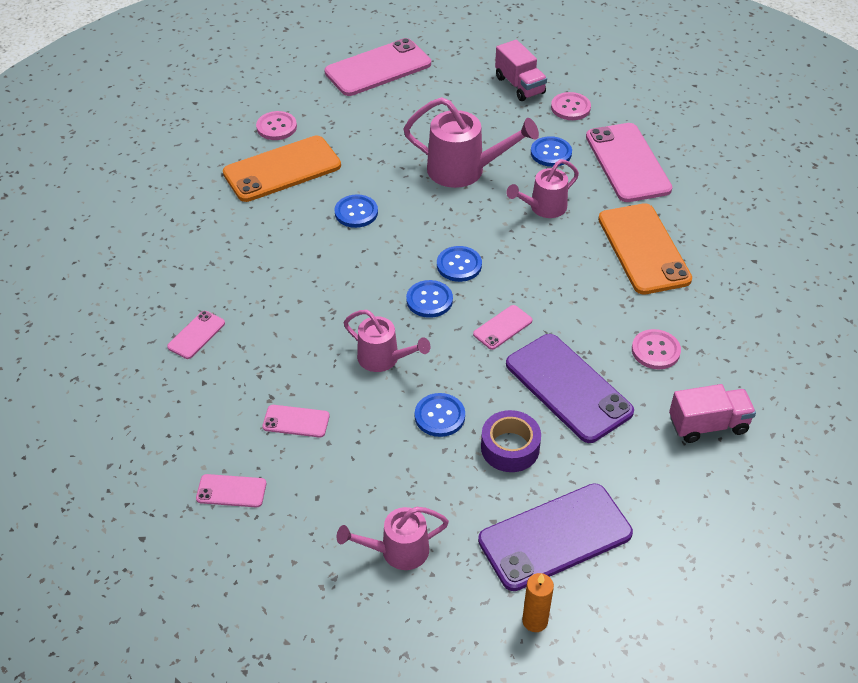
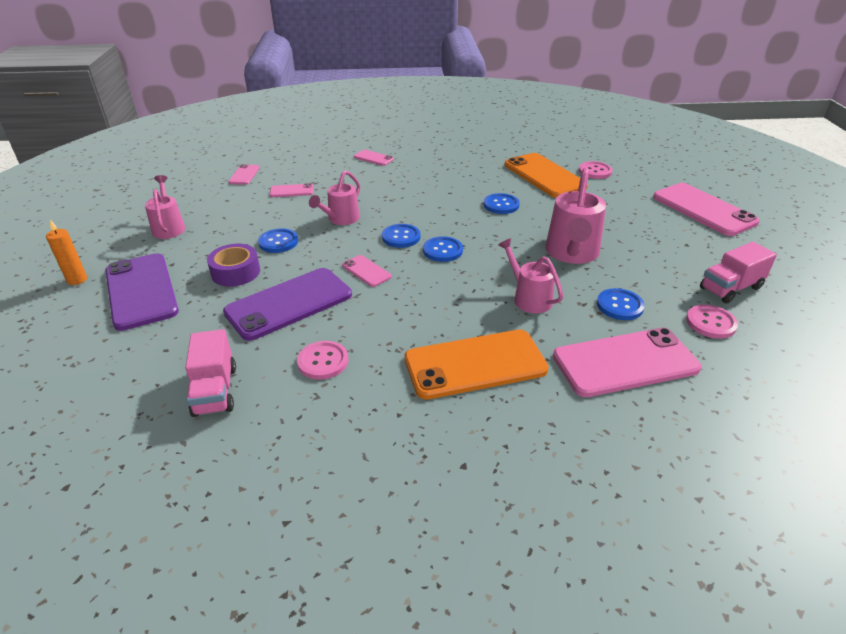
camera: 90 degrees right, 10 degrees down
(296, 421) = (291, 191): pink phone -> pink phone turned 75 degrees clockwise

